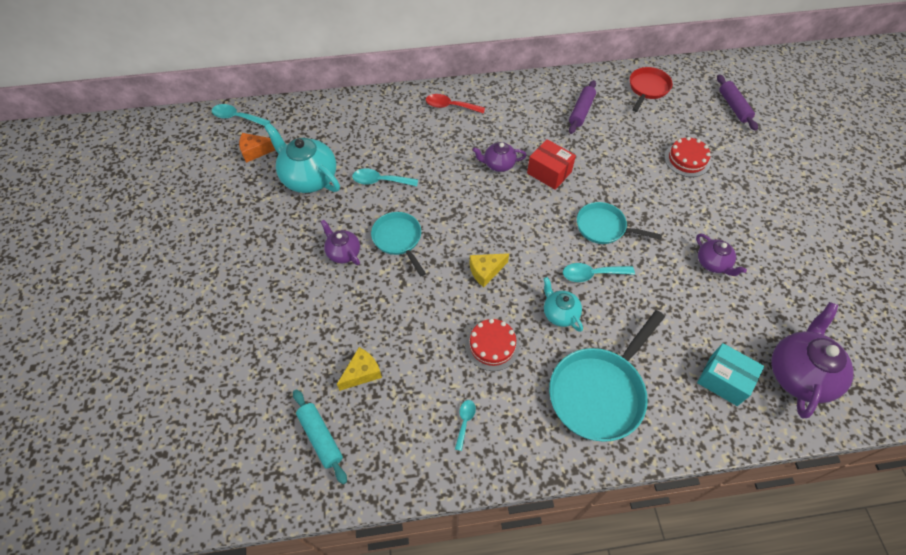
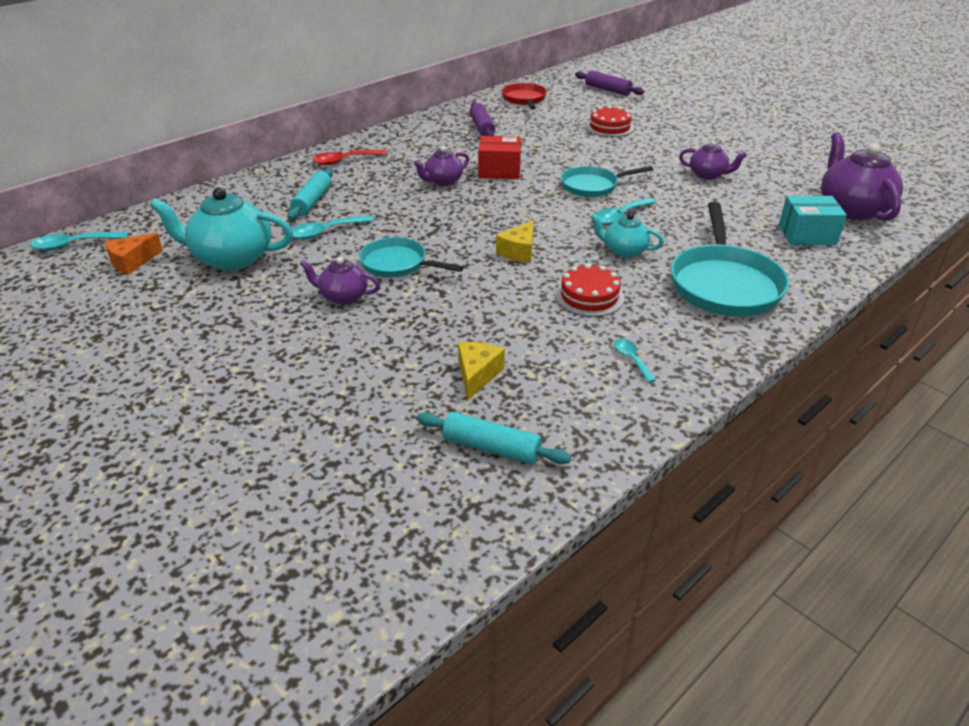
camera: 35 degrees left, 20 degrees down
(396, 143) = (312, 201): none -> turquoise rolling pin

